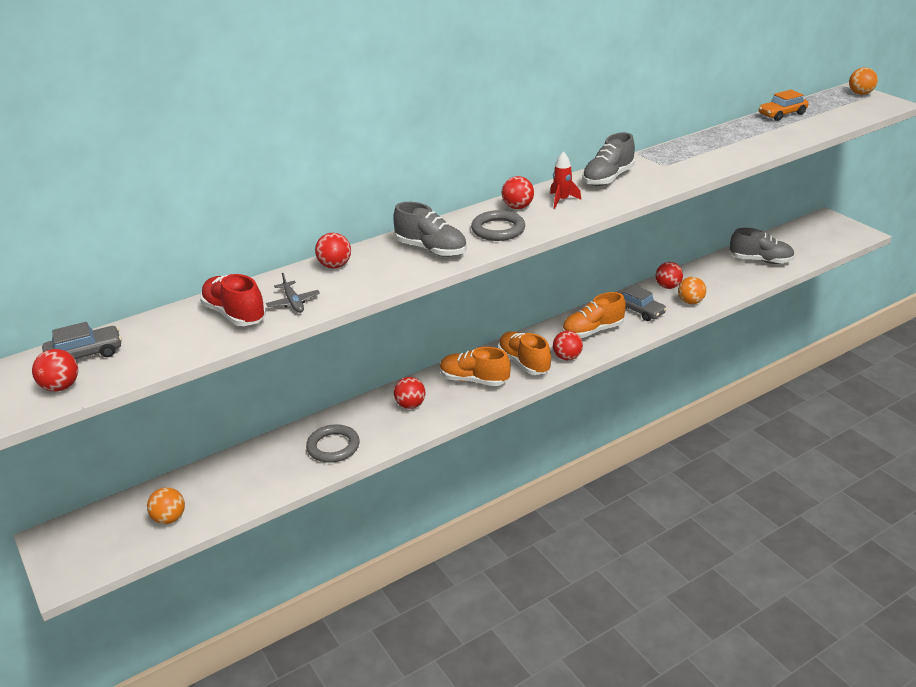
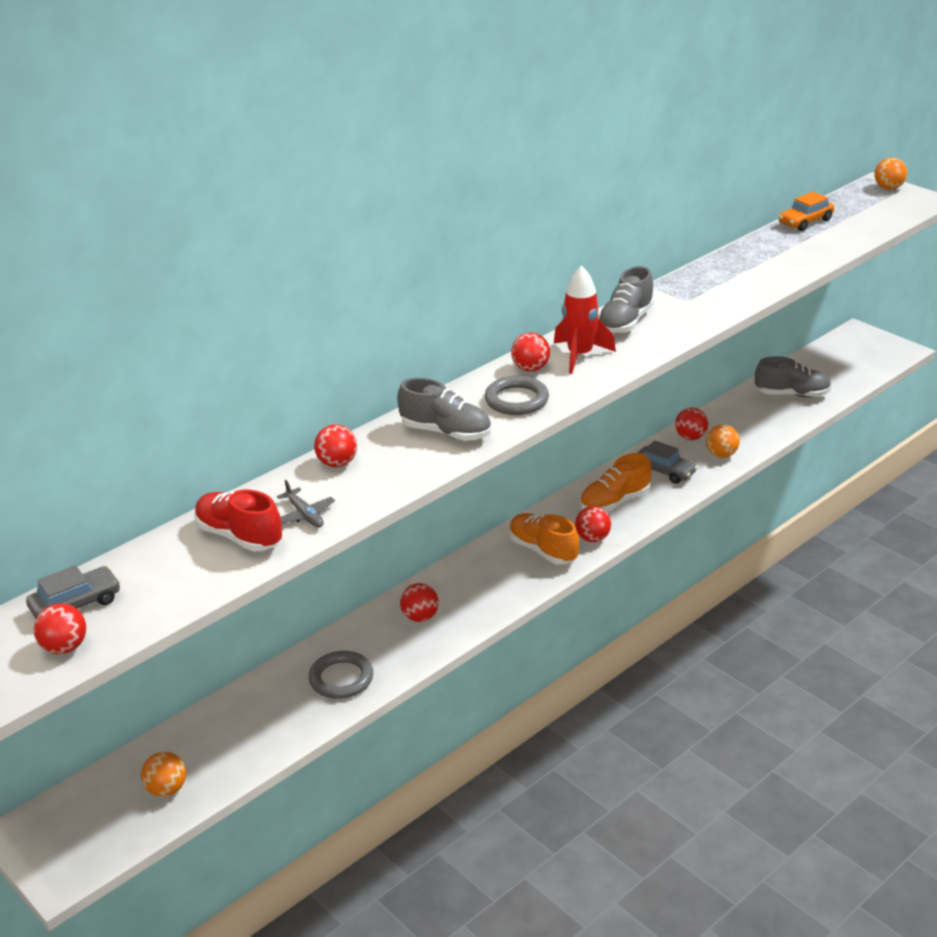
camera: 10 degrees left, 0 degrees up
(474, 380) = (488, 578): orange shoe -> none
(562, 200) = (580, 355): red rocket -> red rocket, size x1.60

